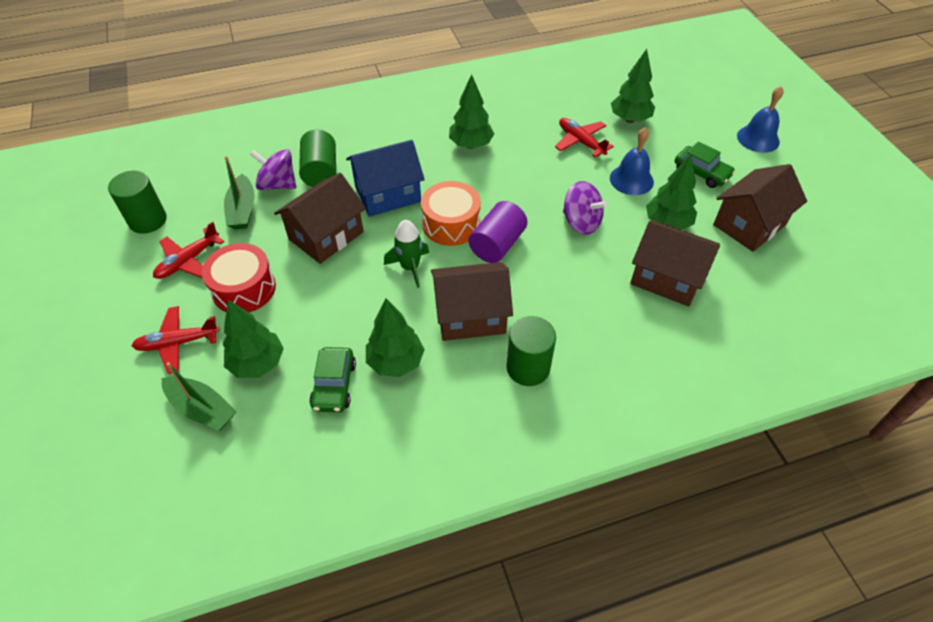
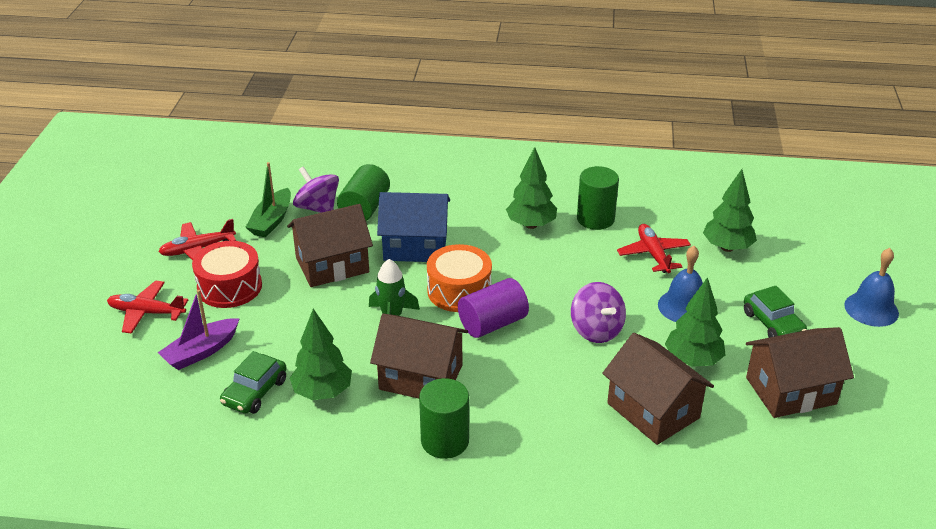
camera: 25 degrees right, 15 degrees down
(148, 220) = (185, 205): green cylinder -> green cylinder (595, 219)
(202, 409) = (133, 371): green boat -> none
(257, 364) = (201, 352): green tree -> purple boat

